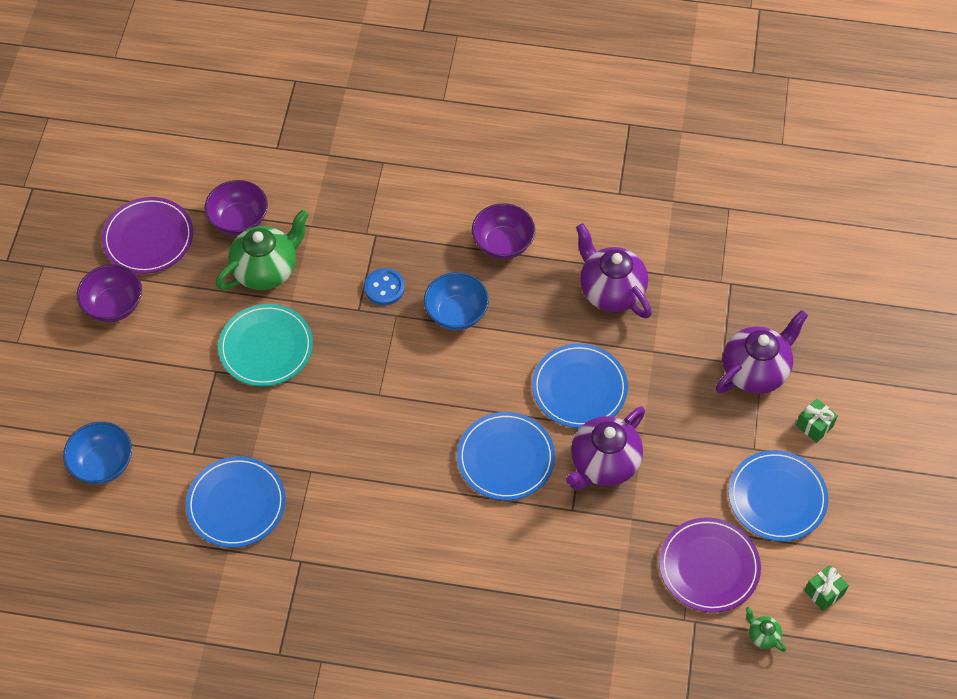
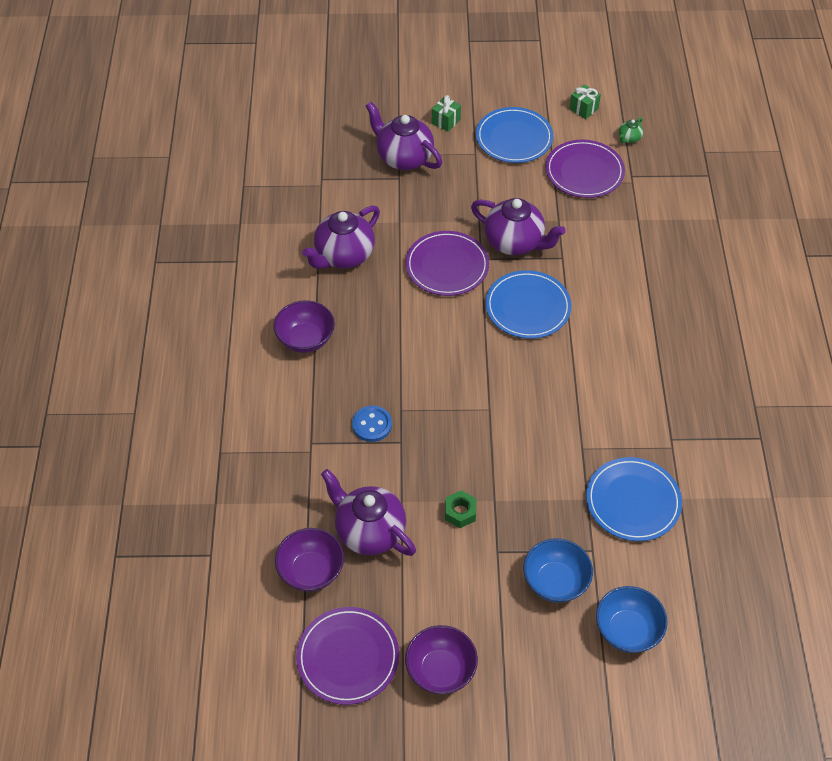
camera: 100 degrees left, 5 degrees down
(266, 270) = (369, 531): green teapot -> purple teapot
(266, 347) = (460, 512): turquoise plate -> green nut
(456, 313) = (389, 363): blue bowl -> blue bowl (555, 581)
(579, 388) = (447, 266): blue plate -> purple plate

